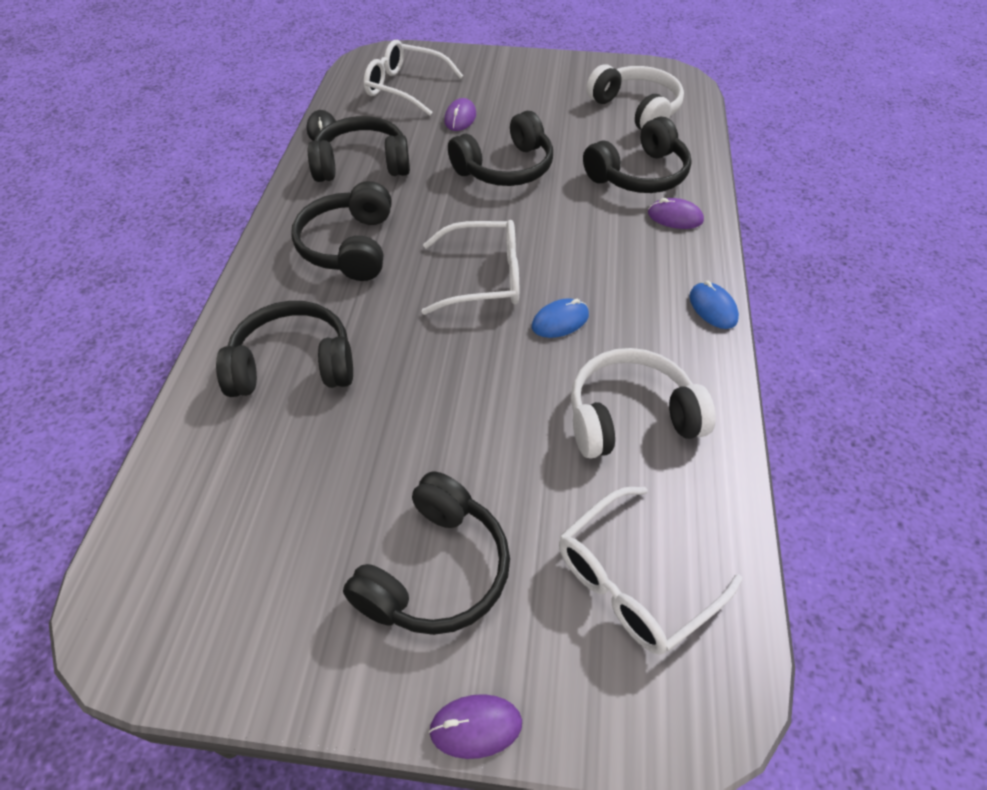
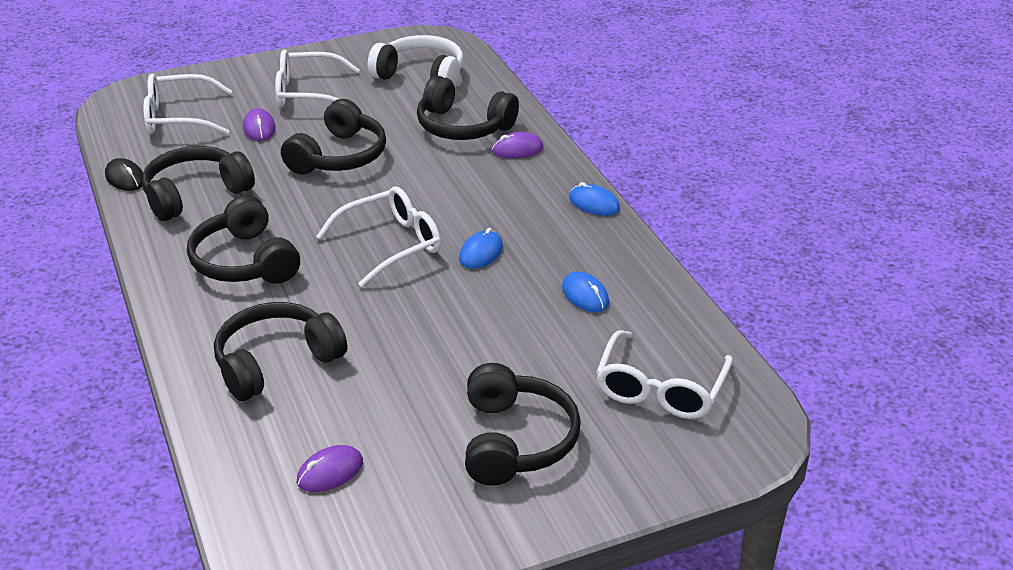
camera: 30 degrees left, 15 degrees down
(475, 726) = (616, 508): purple mouse -> purple mouse (330, 472)
(524, 96) = (307, 93): none -> white glasses
(630, 417) = (585, 295): white headphones -> blue mouse
(639, 174) = (463, 126): black headphones -> black headphones turned 90 degrees clockwise

